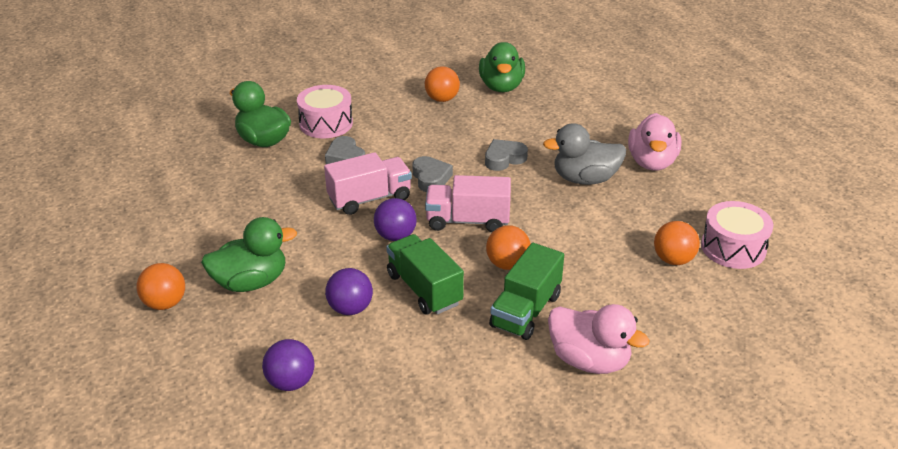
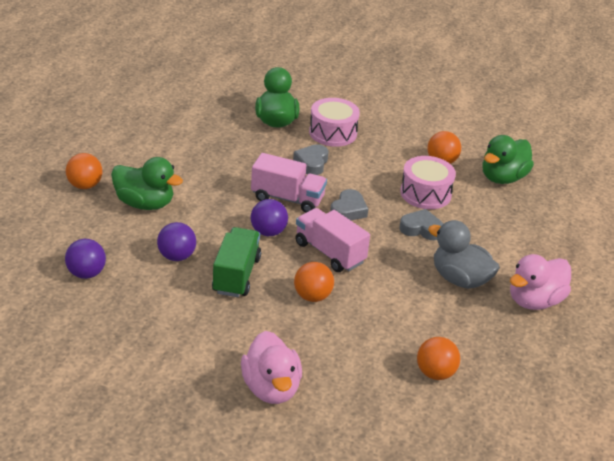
camera: 40 degrees right, 0 degrees up
(526, 311) = (279, 332): green truck -> none
(733, 248) = (497, 398): pink drum -> pink drum (425, 193)

